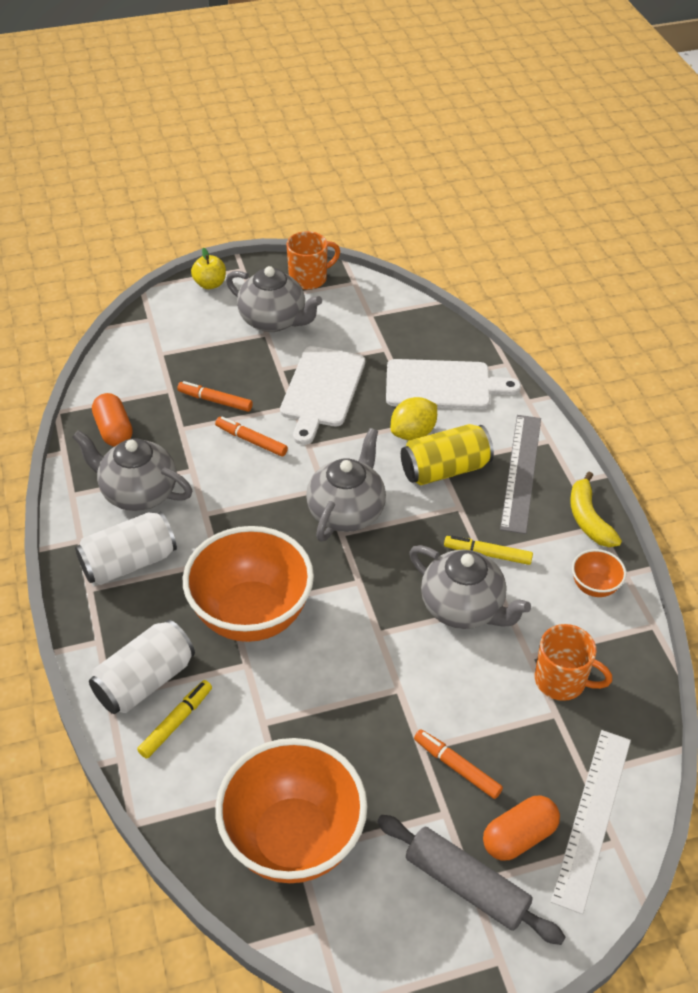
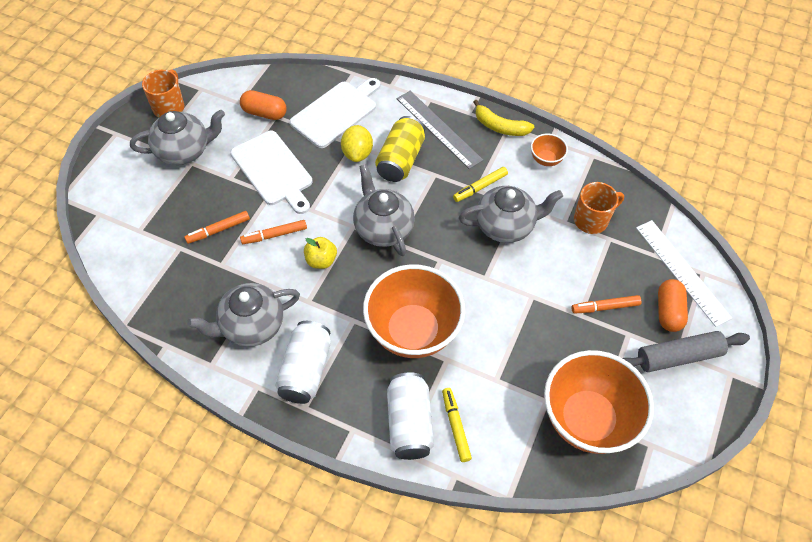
camera: 50 degrees left, 10 degrees up
(114, 430) = (180, 303): orange capsule -> orange capsule (264, 113)
(210, 284) = (107, 159): yellow apple -> yellow apple (321, 260)

